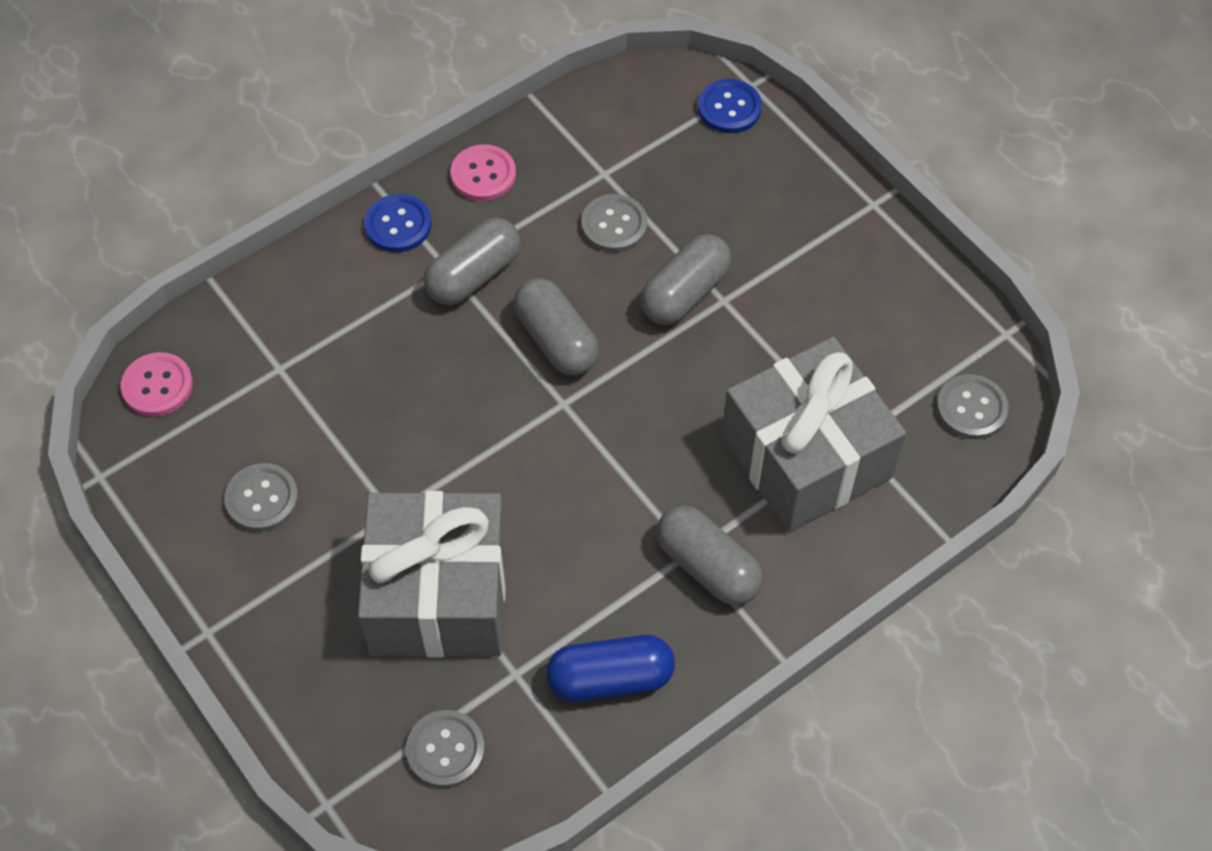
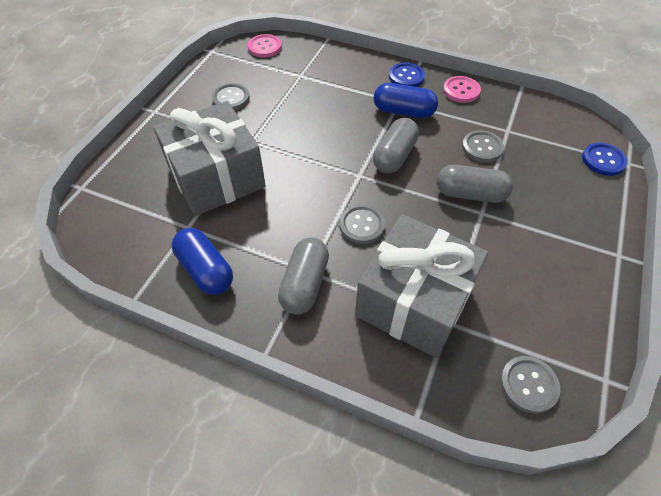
camera: 60 degrees right, 5 degrees down
(445, 750) = (129, 219): grey button -> grey button (362, 225)
(474, 275) = (403, 111): grey capsule -> blue capsule

